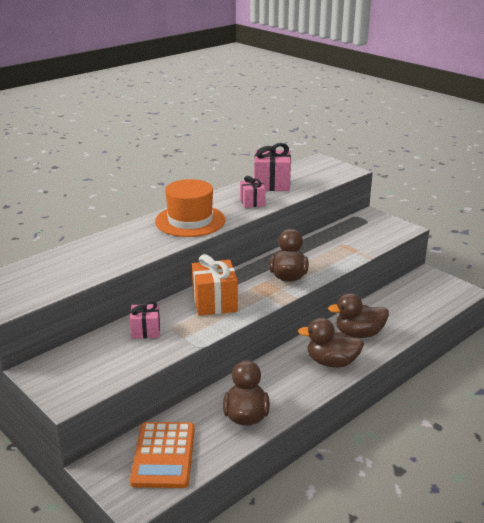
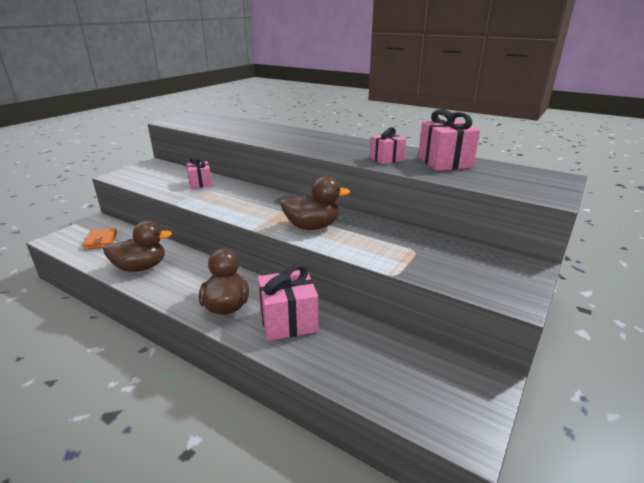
camera: 75 degrees right, 0 degrees up
(163, 455) = (101, 241): orange calculator -> orange wallet
(190, 221) = (323, 144): orange hat -> none
(214, 302) = (249, 200): orange gift -> none
(359, 334) = (288, 321): brown duck -> pink gift

